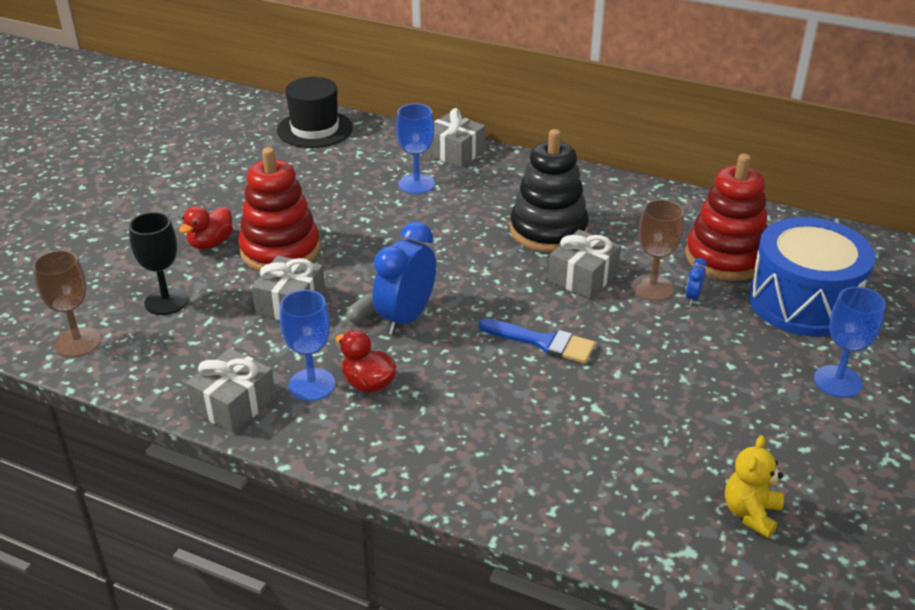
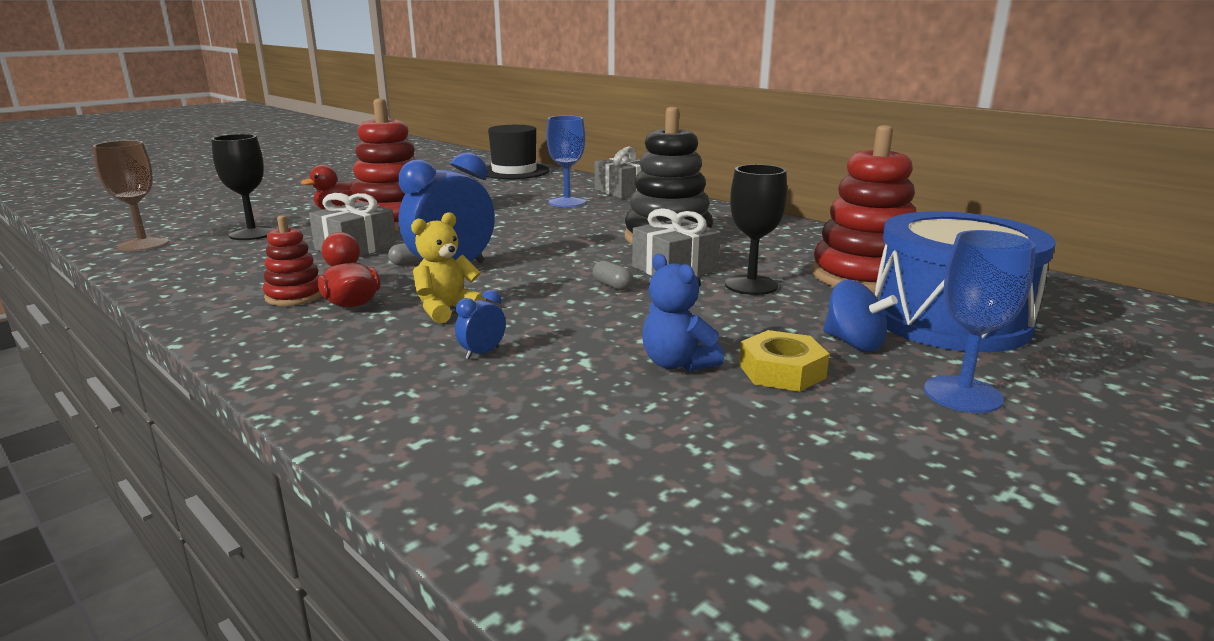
camera: 20 degrees right, 15 degrees down
(234, 404) = (203, 296): grey gift -> none
(312, 385) = (295, 296): blue goblet -> red stacking toy
(543, 342) = (578, 304): blue brush -> none
(551, 312) = (612, 285): none -> grey capsule
(652, 288) = (751, 285): brown goblet -> black goblet
(657, 395) = (677, 363): none -> blue teddy bear
(693, 297) = (797, 298): blue clock -> blue clock (482, 353)
(725, 385) = (782, 371): none -> yellow nut
(750, 513) = (713, 510): yellow teddy bear -> yellow teddy bear (447, 310)
(755, 344) = (854, 343): none -> blue spinning top

